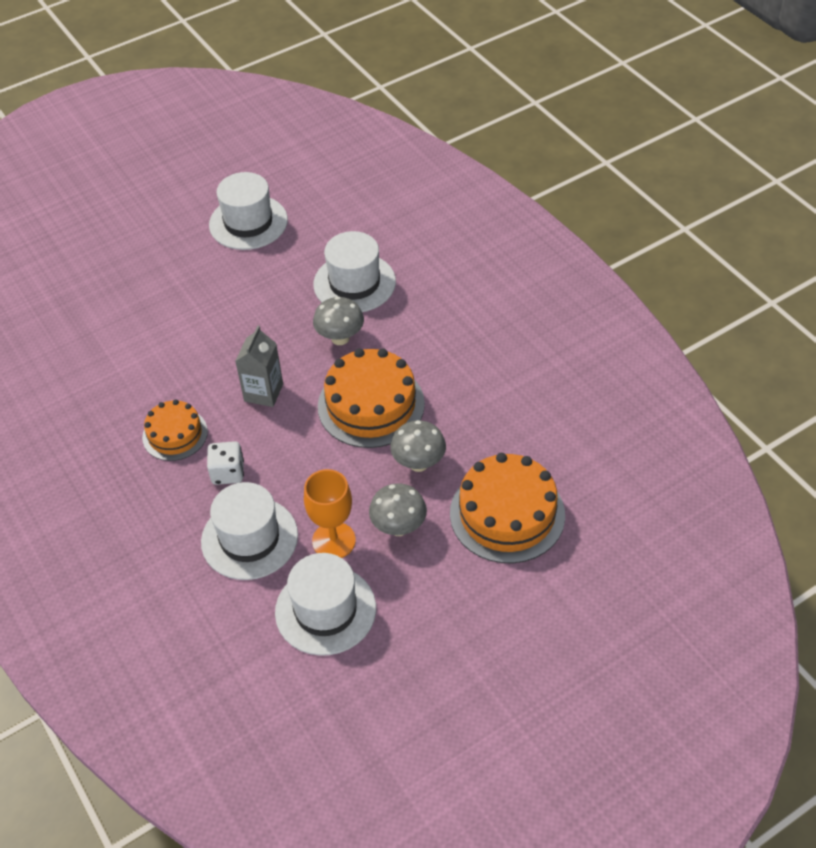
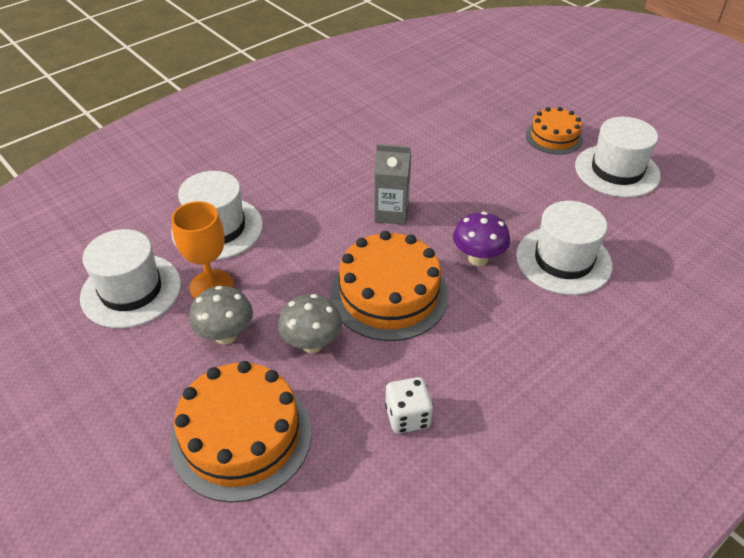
camera: 80 degrees right, 5 degrees down
(175, 434) = (333, 166): orange cake -> orange cake (554, 137)
(228, 473) = (292, 204): white dice -> white dice (407, 416)
(340, 338) = (478, 259): grey mushroom -> purple mushroom

